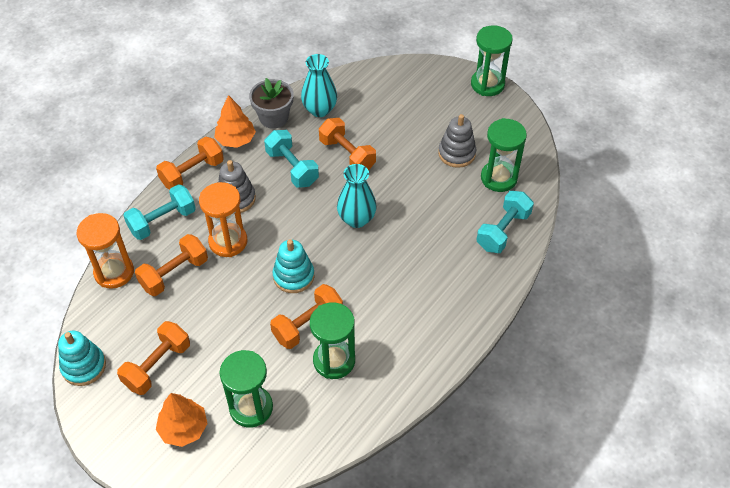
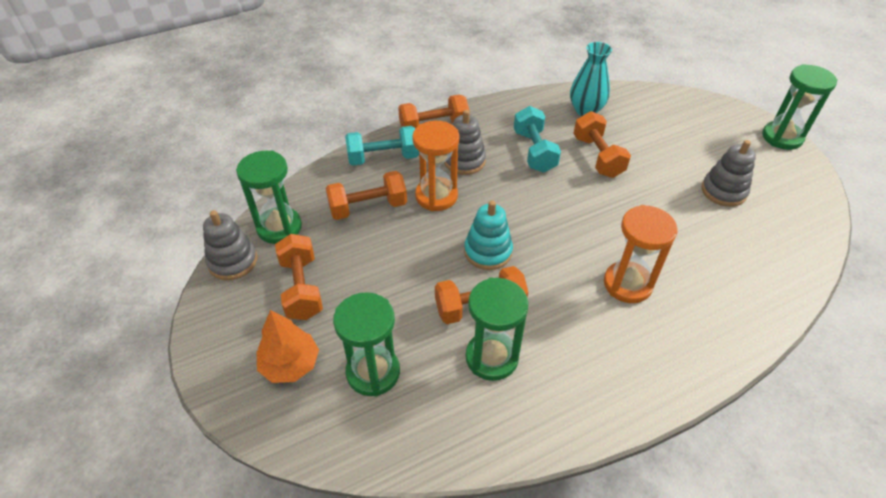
camera: 25 degrees right, 5 degrees down
(84, 366) = (233, 261): turquoise stacking toy -> grey stacking toy
(114, 272) = (313, 187): orange hourglass -> orange hourglass (627, 284)
(157, 366) = (302, 288): orange dumbbell -> orange dumbbell turned 75 degrees counterclockwise
(236, 140) = (490, 112): orange tree -> none
(274, 118) = (536, 104): grey flower pot -> none
(356, 219) = (582, 219): turquoise vase -> none
(498, 178) = (768, 231): green hourglass -> green hourglass (279, 227)
(503, 231) = (756, 288): turquoise dumbbell -> none

